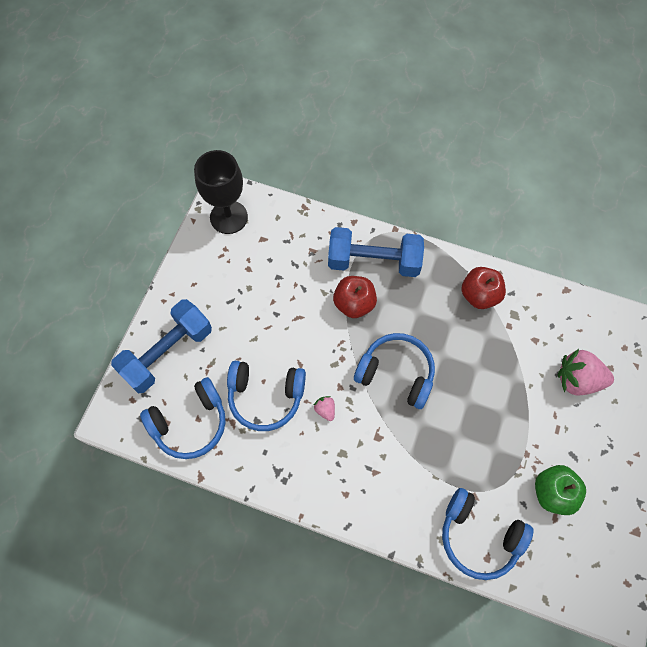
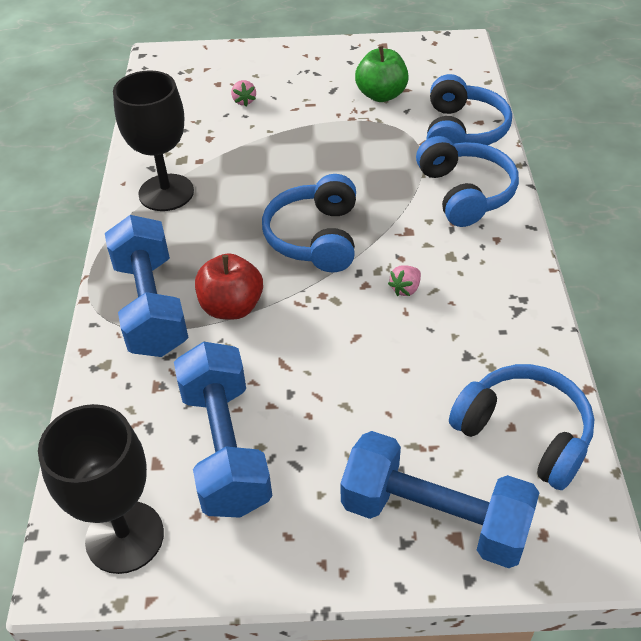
camera: 110 degrees left, 20 degrees down
(256, 272) = (225, 448): none -> blue dumbbell
(266, 397) = (427, 357): blue headphones -> blue headphones (465, 193)
(479, 295) = (166, 193): red apple -> black goblet
(577, 379) = (244, 101): pink strawberry -> pink strawberry, size x0.47

